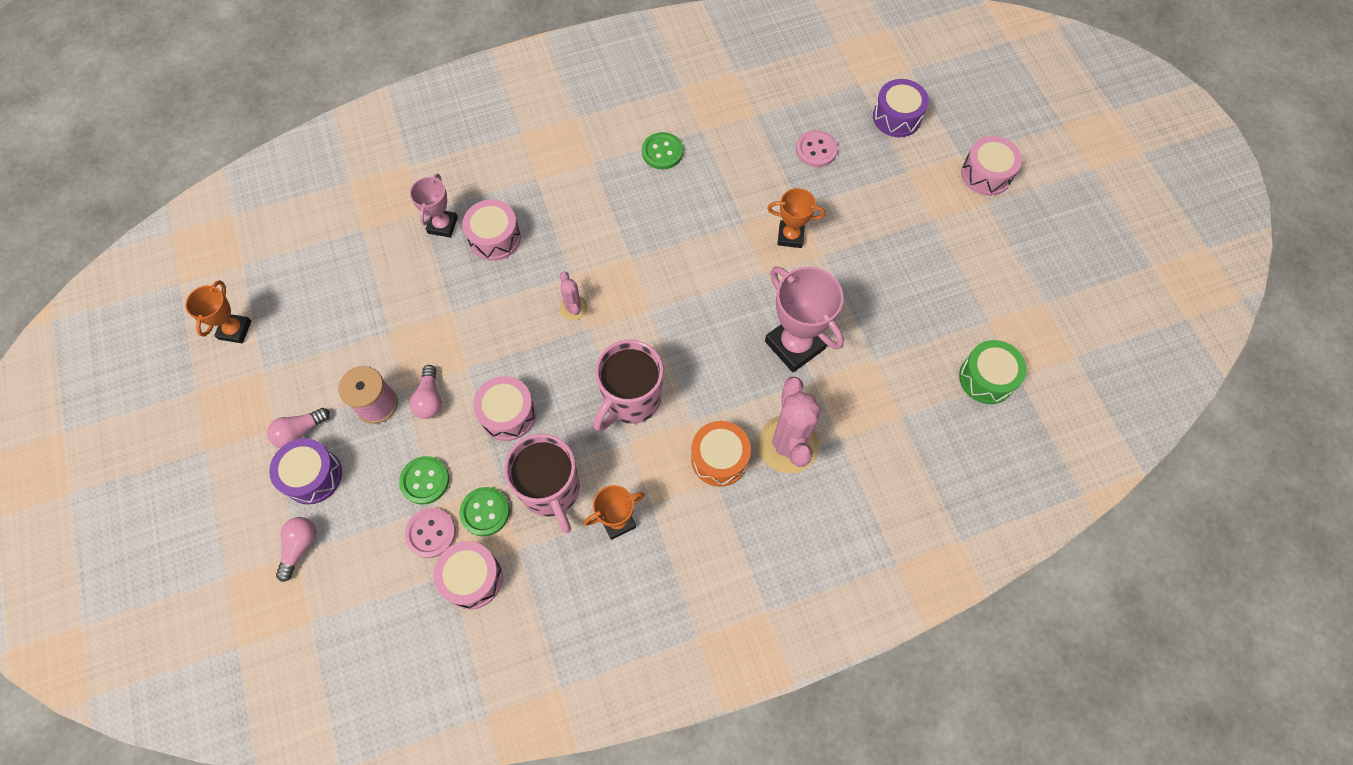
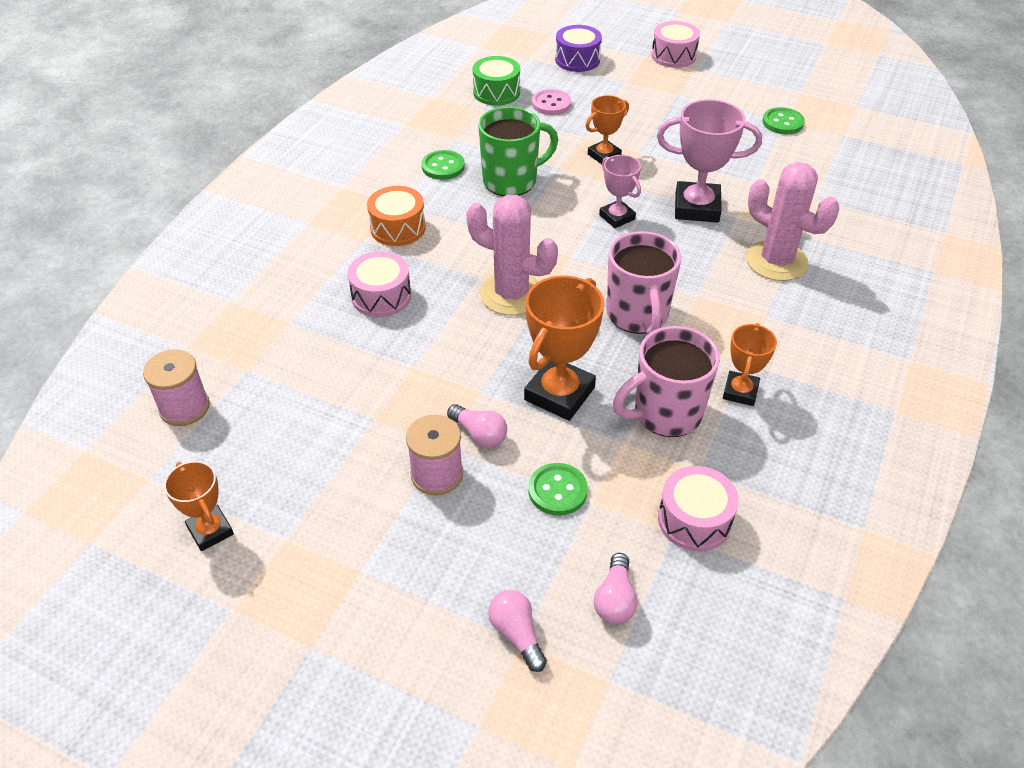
camera: 45 degrees left, 20 degrees down
(300, 432) = (391, 551): pink light bulb -> pink light bulb (615, 599)
(305, 229) = (184, 407): none -> pink spool
(312, 476) = (451, 572): purple drum -> none
(431, 533) = (616, 521): pink button -> none
(442, 225) = (321, 318): pink trophy -> pink trophy (617, 217)
(485, 512) = (637, 469): green button -> green button (782, 122)
(508, 414) = (559, 394): pink drum -> orange trophy
(551, 490) = (665, 413): pink mug -> pink mug turned 135 degrees clockwise
(573, 308) = (511, 294): pink cactus -> pink cactus, size x2.04
(693, 205) = (511, 181): none -> green mug
(719, 458) = (748, 301): orange drum -> orange drum (398, 228)
(986, 378) = (829, 147): green drum -> green drum (496, 92)

